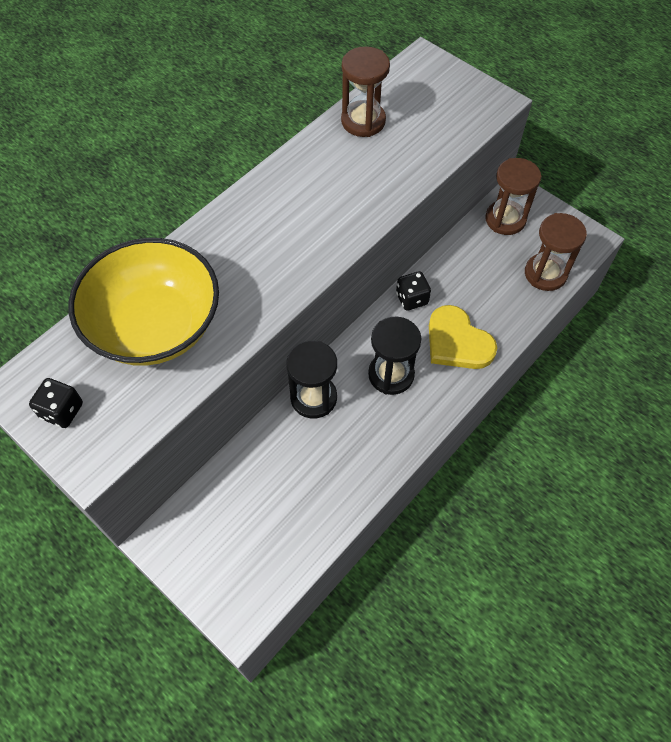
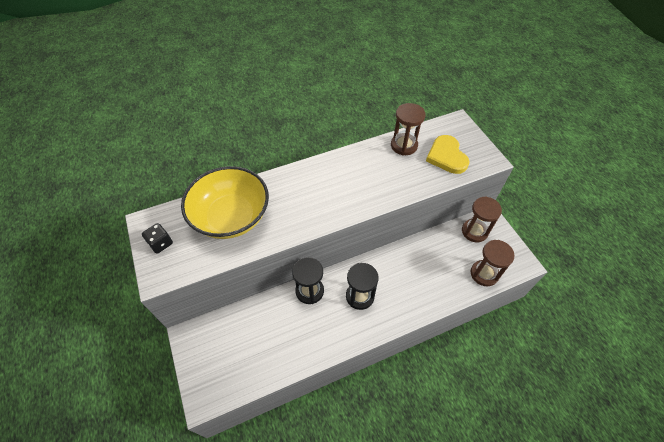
camera: 25 degrees right, 5 degrees down
(412, 299) = (394, 257): black dice -> none
(457, 342) = (409, 293): yellow heart -> yellow heart (446, 156)

